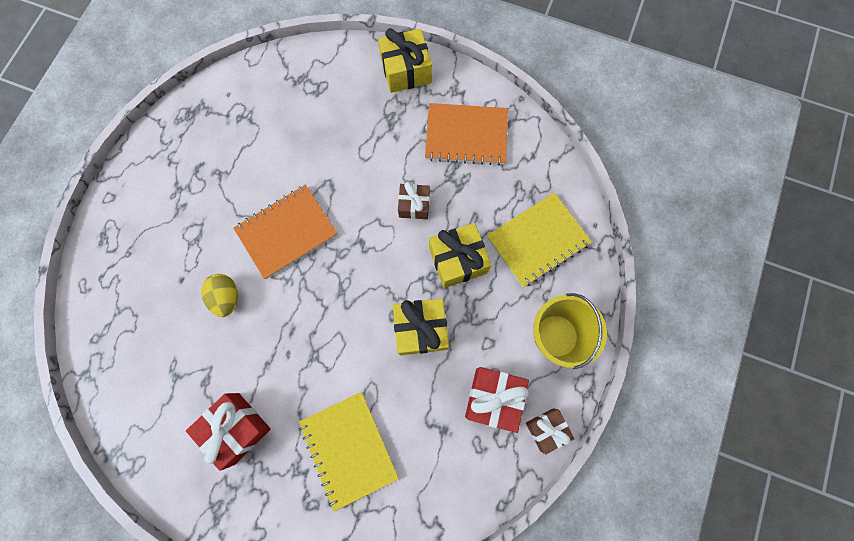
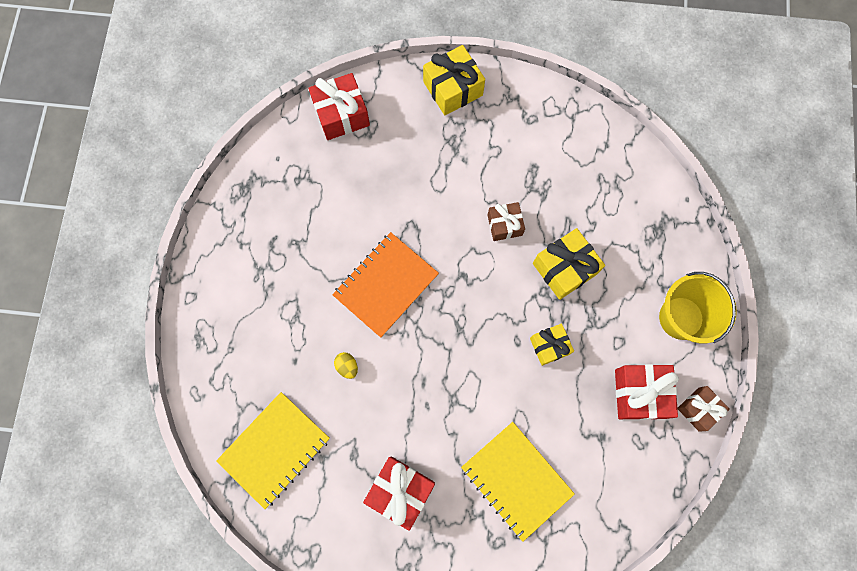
camera: 15 degrees left, 0 degrees up
(226, 297) = (347, 366): yellow egg -> yellow egg, size x0.62
(298, 69) = (341, 114): none -> red gift
(420, 329) = (549, 346): yellow gift -> yellow gift, size x0.64
(466, 135) = (534, 141): orange notebook -> none
(537, 240) = (636, 229): yellow notebook -> yellow notebook (274, 449)

